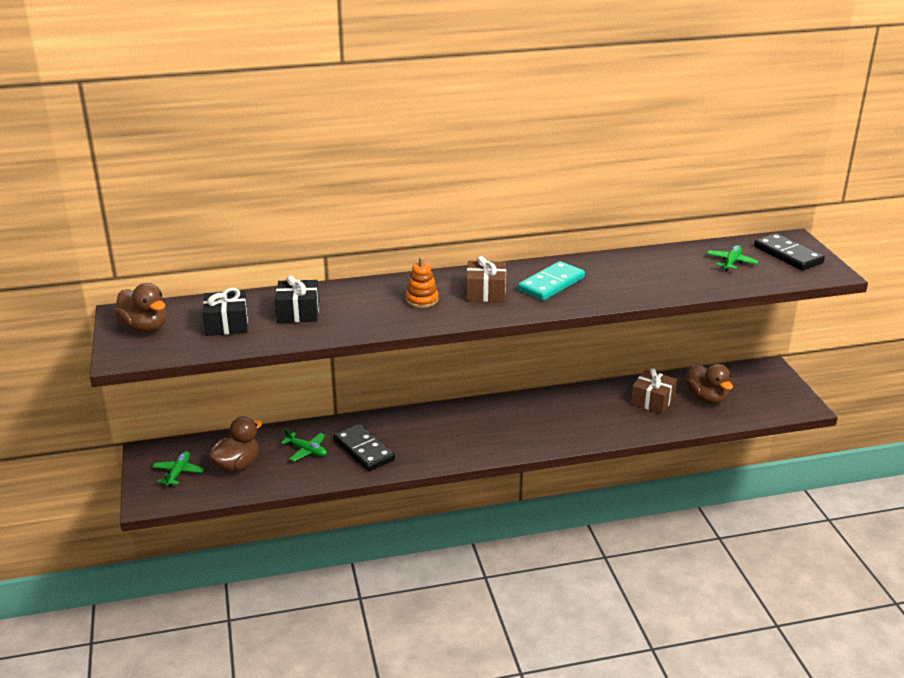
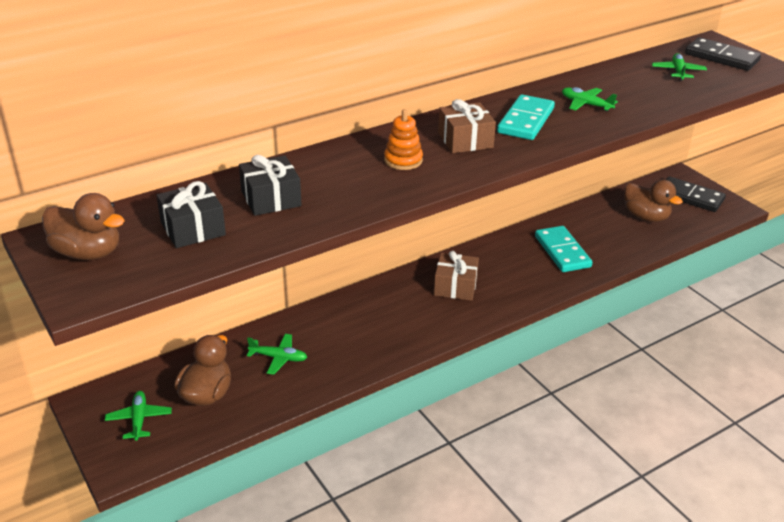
camera: 20 degrees left, 5 degrees up
(363, 450) = (342, 343): black domino -> black domino (690, 197)
(603, 414) = (562, 251): none -> turquoise domino
(617, 278) = (586, 104): none -> green plane
(652, 400) = (599, 228): brown gift -> brown gift (455, 286)

